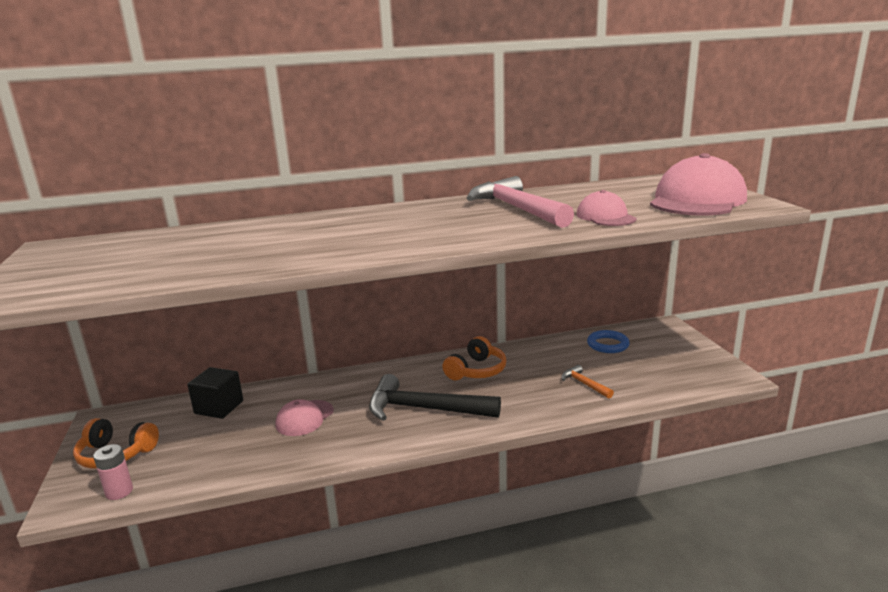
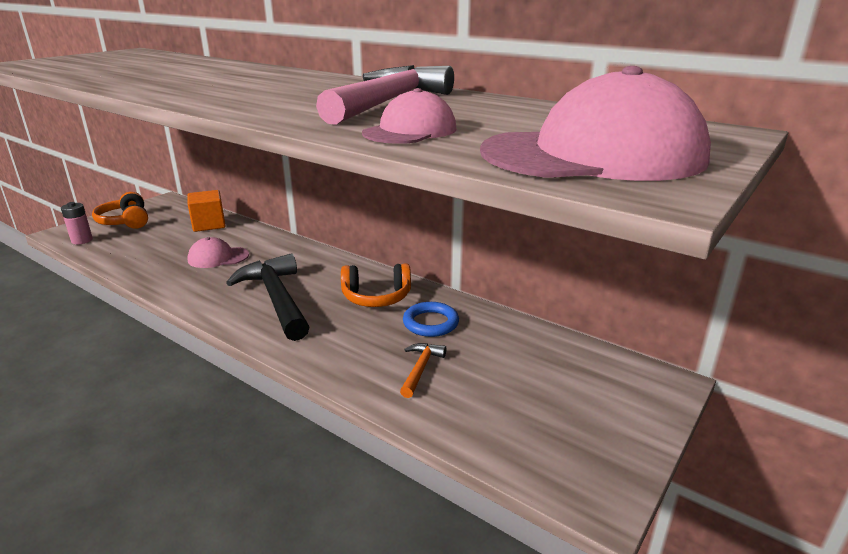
camera: 50 degrees right, 5 degrees up
(219, 407) = (209, 224): black cube -> orange cube
(607, 345) = (541, 354): blue ring -> blue ring (430, 323)

